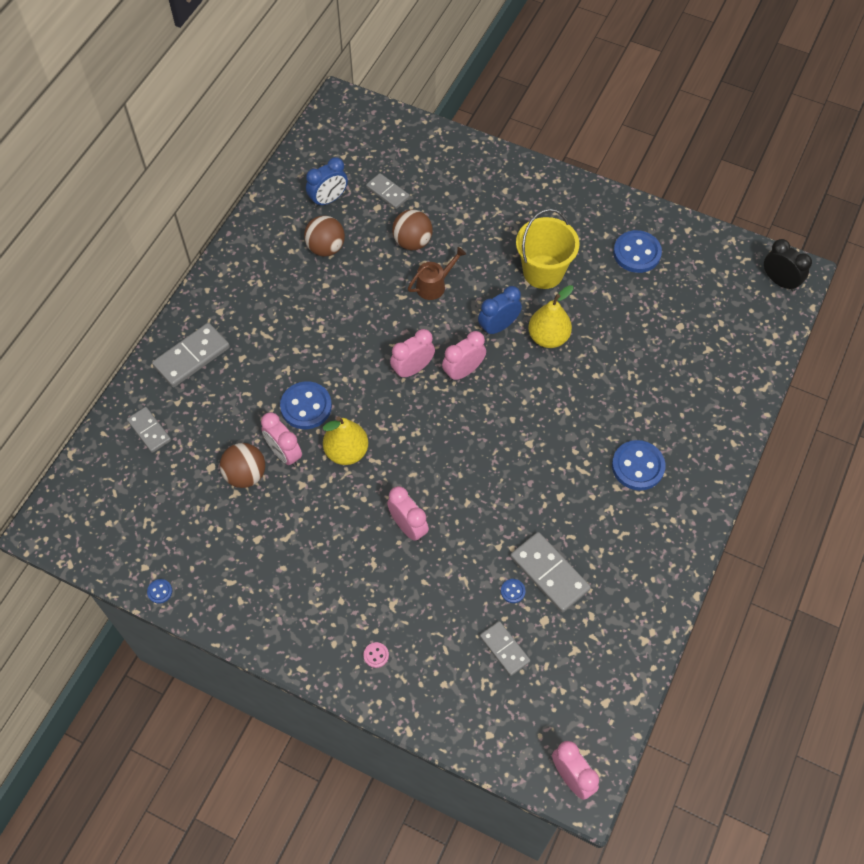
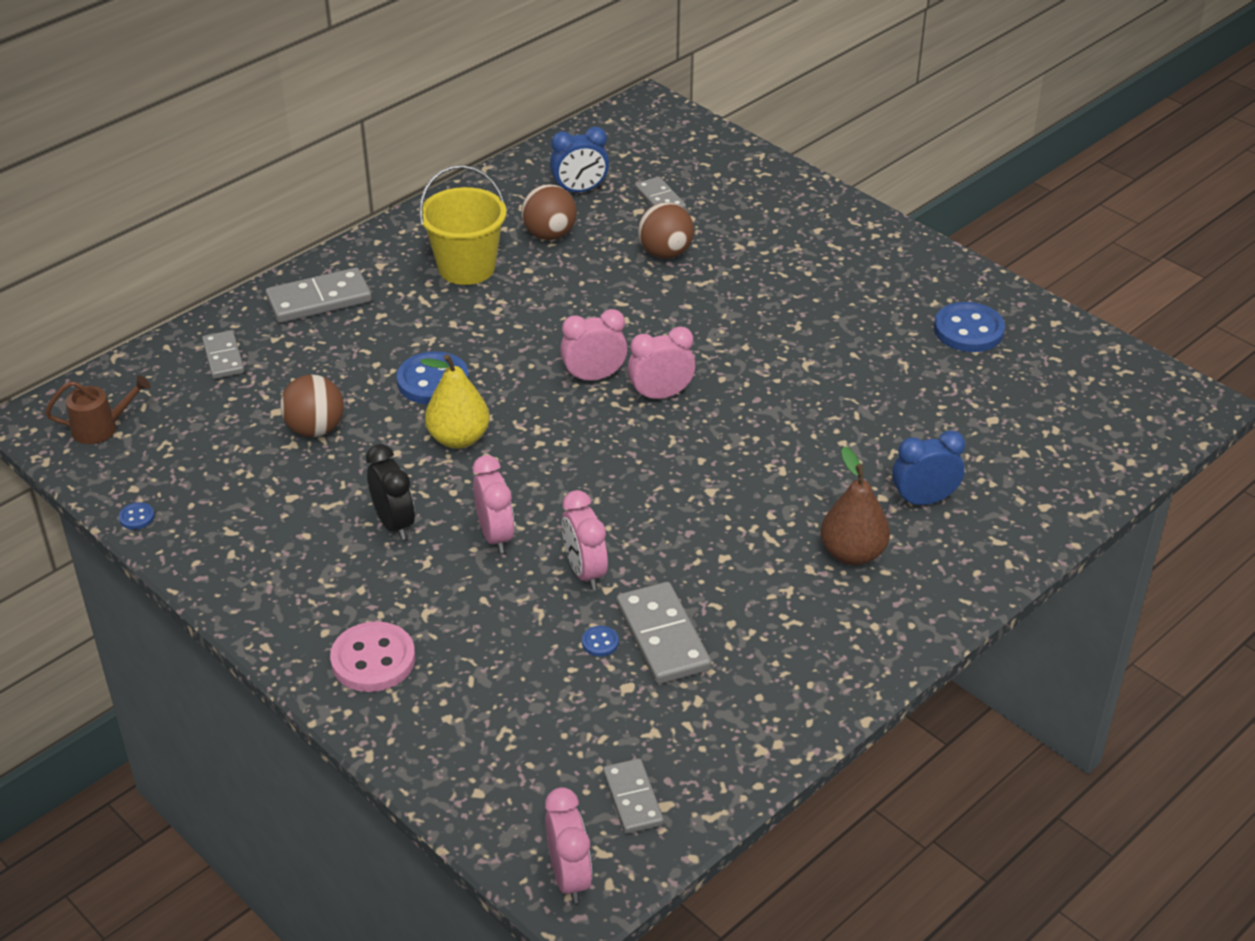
camera: 20 degrees right, 20 degrees down
(284, 453) = (377, 420): pink clock -> pink clock (585, 571)
(376, 655) = (373, 660): pink button -> pink button, size x2.25
(434, 285) = (670, 301): brown watering can -> brown watering can (101, 428)
(498, 326) = (734, 361): blue clock -> blue clock (924, 500)
(504, 649) = (553, 702): grey domino -> grey domino (632, 798)
(543, 272) = (826, 320): yellow bucket -> yellow bucket (466, 267)
(548, 337) = (797, 388): yellow pear -> none
(638, 466) = (852, 553): blue button -> brown pear
(779, 281) = (1165, 405): black clock -> black clock (394, 523)

